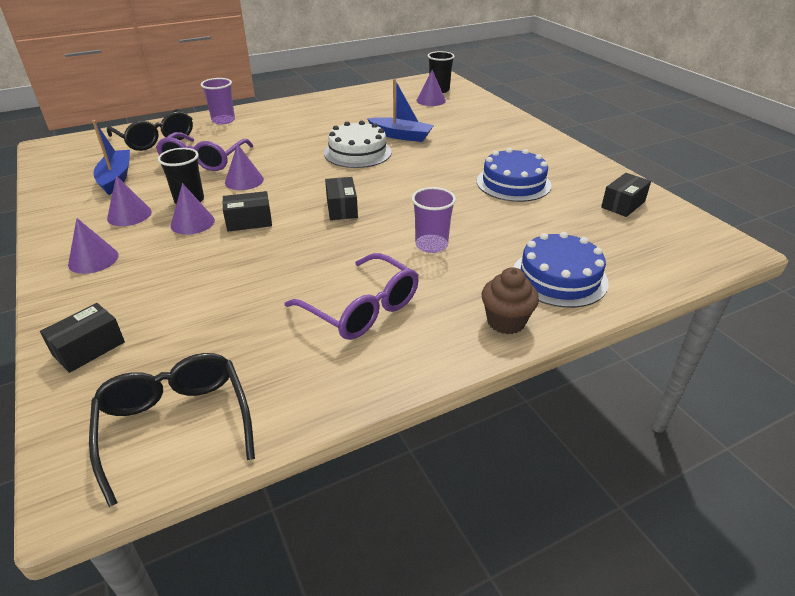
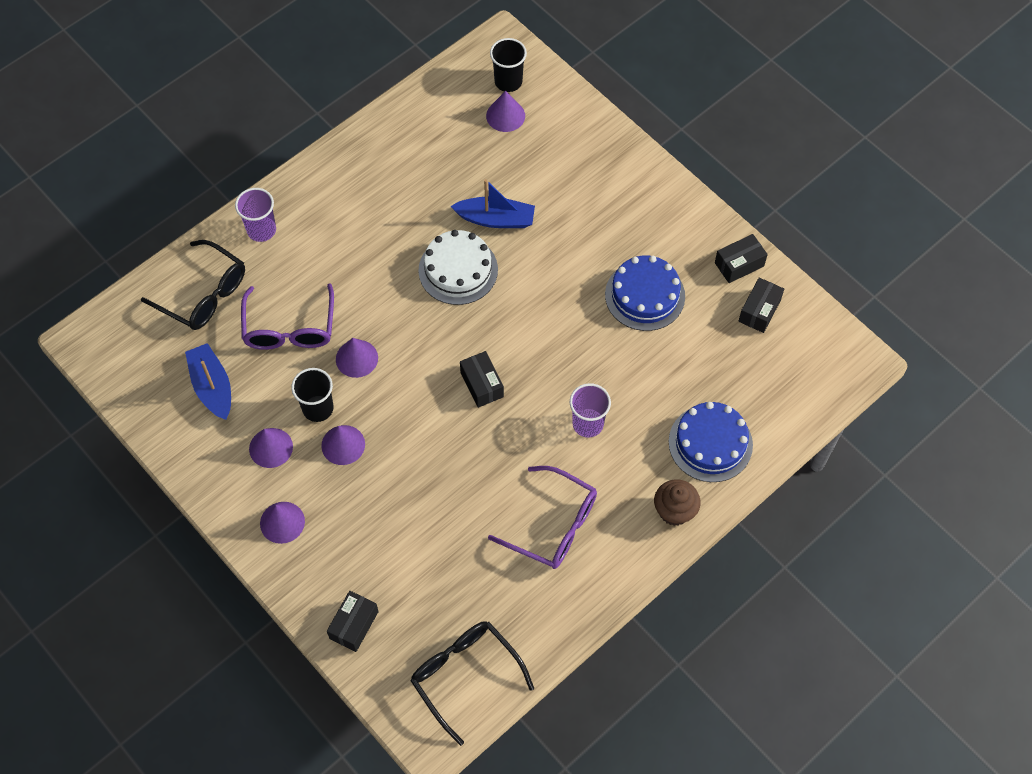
camera: 15 degrees left, 25 degrees up
(249, 221) = (398, 429): black box -> black box (739, 264)

